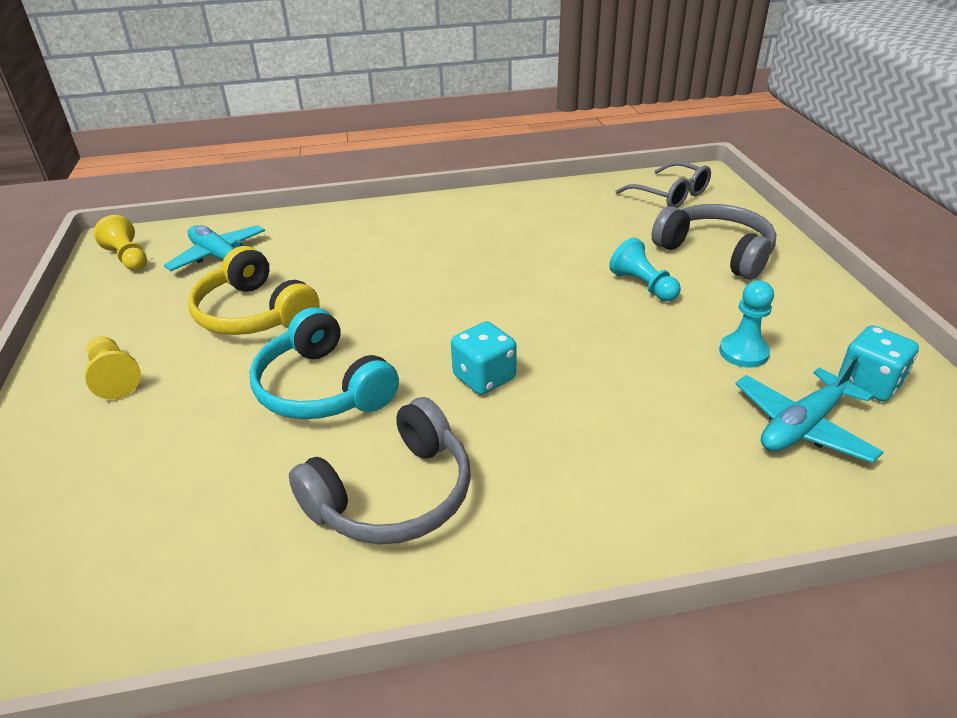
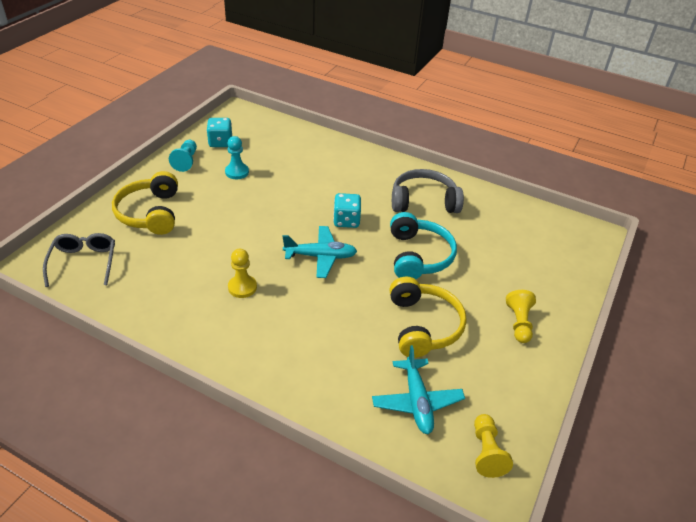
camera: 145 degrees left, 5 degrees up
(498, 249) = (242, 287): none -> yellow pawn
(643, 286) = (216, 218): turquoise pawn -> turquoise pawn (186, 161)
(716, 252) = (150, 213): grey headphones -> yellow headphones
(802, 426) = (266, 146): turquoise plane -> turquoise plane (320, 256)

